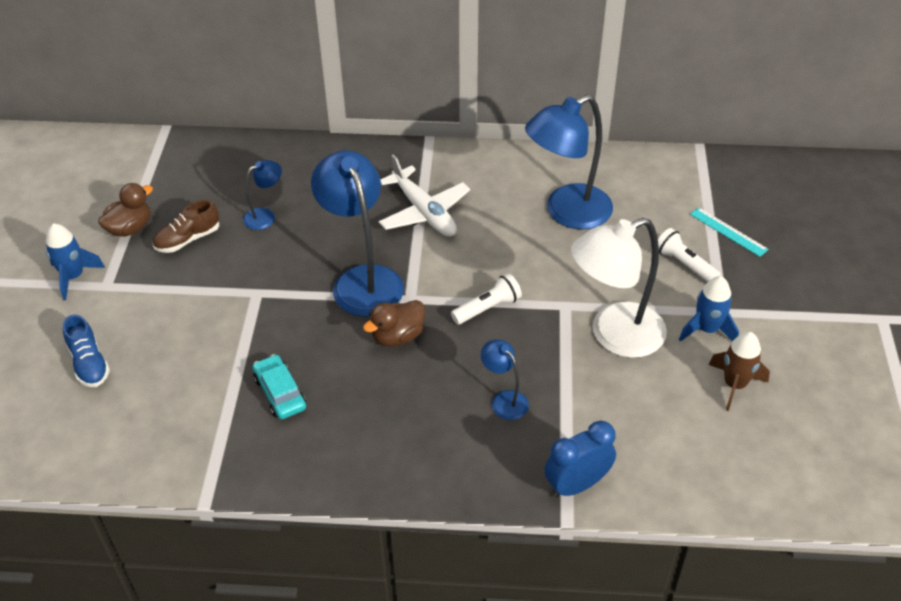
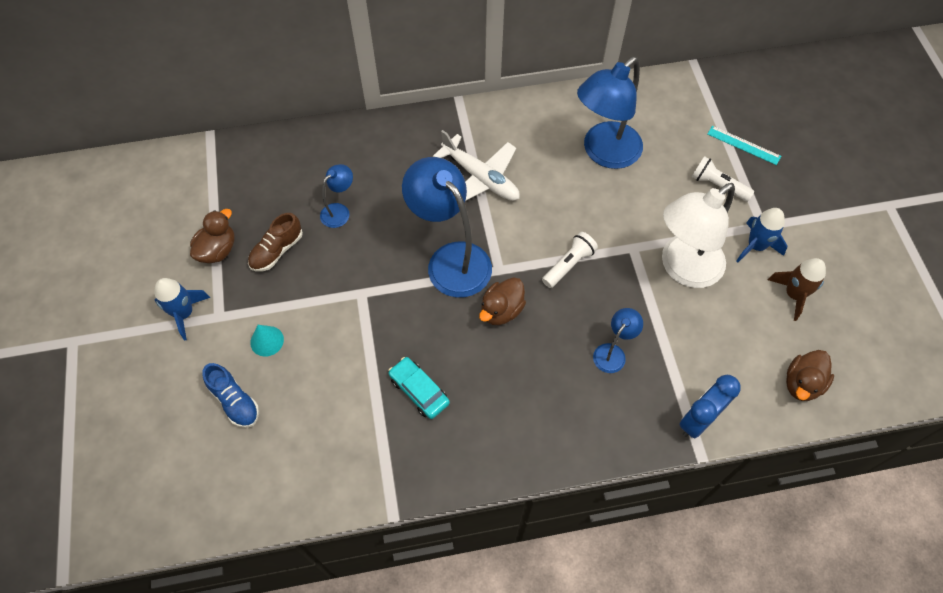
camera: 15 degrees left, 15 degrees up
(144, 316) = (267, 341): none -> turquoise cone
(504, 400) = (613, 352): blue lamp -> blue lamp turned 90 degrees clockwise
(712, 474) = (802, 383): none -> brown duck

